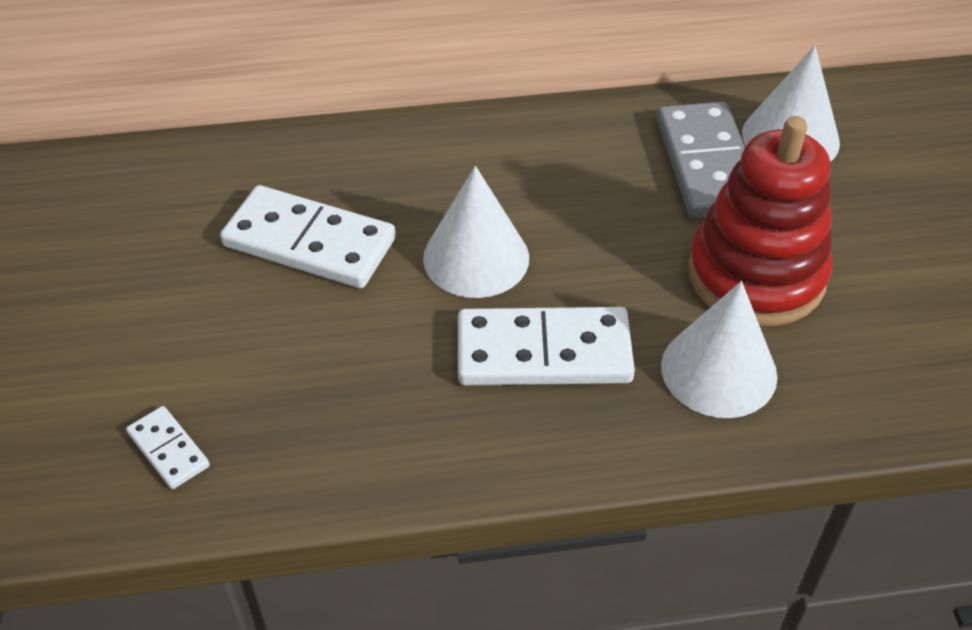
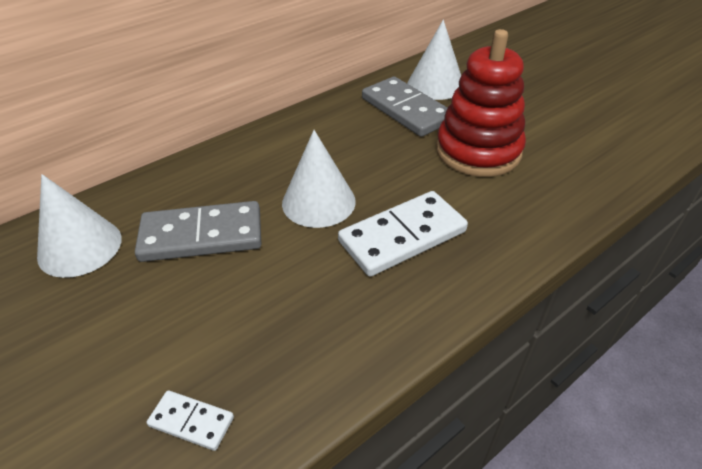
camera: 30 degrees left, 5 degrees down
(309, 243) = (201, 236): white domino -> grey domino
(719, 370) = (504, 204): white cone -> white cone (80, 247)

